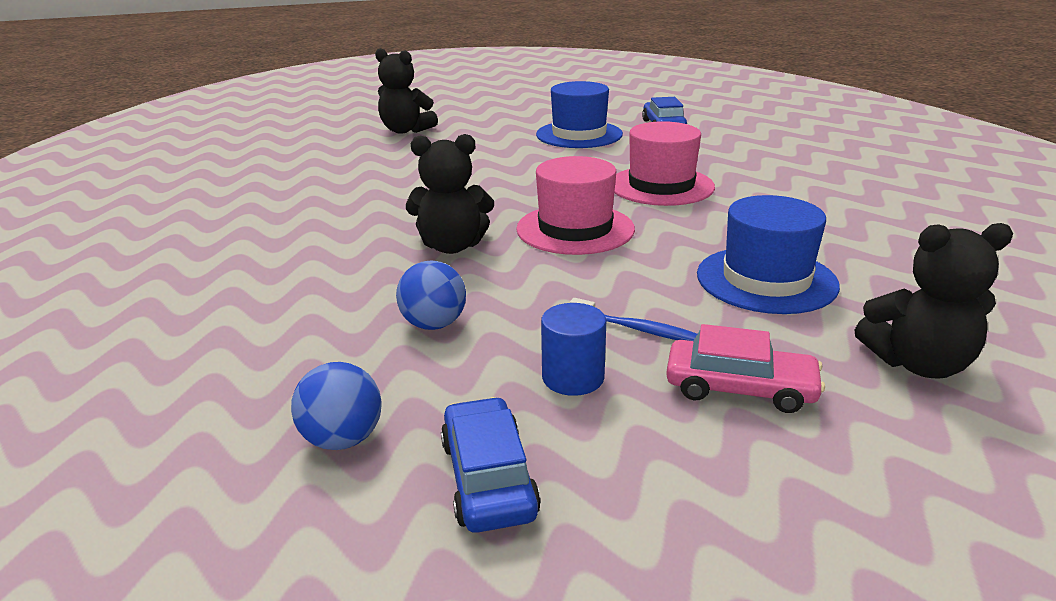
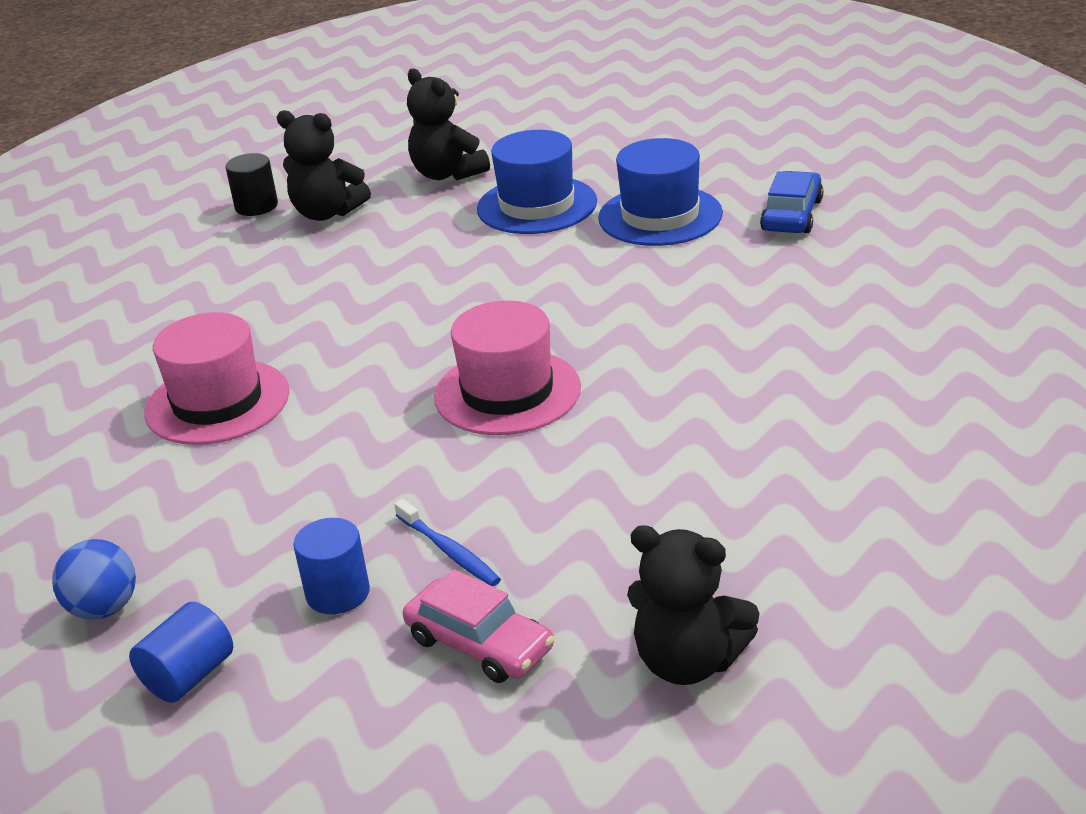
camera: 25 degrees right, 5 degrees up
(267, 159) = (256, 206): none -> black cylinder
(434, 324) = (262, 499): blue ball -> none
(452, 246) = (355, 393): black teddy bear -> black teddy bear (327, 213)
(488, 478) = (189, 676): blue car -> blue cylinder
(661, 186) = (675, 336): pink hat -> pink hat (217, 402)
(766, 280) = (648, 515): blue hat -> blue hat (537, 205)

